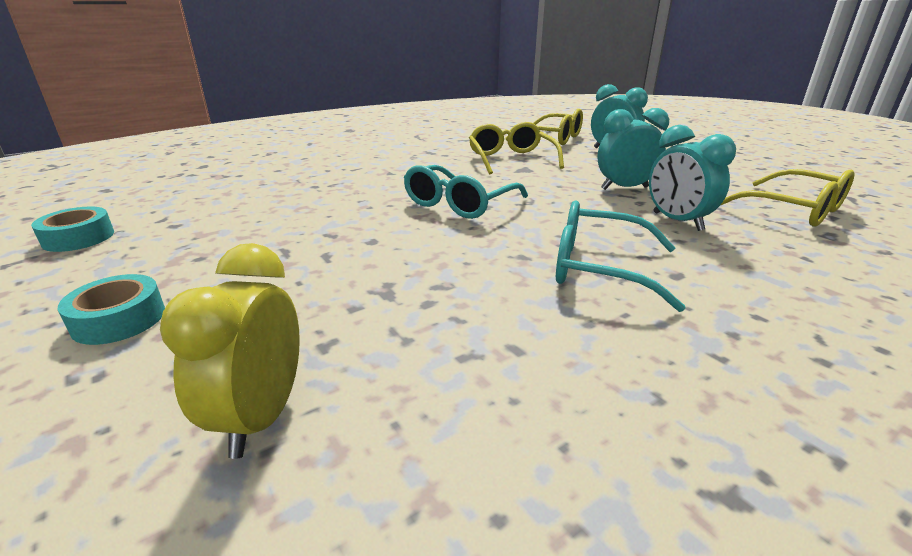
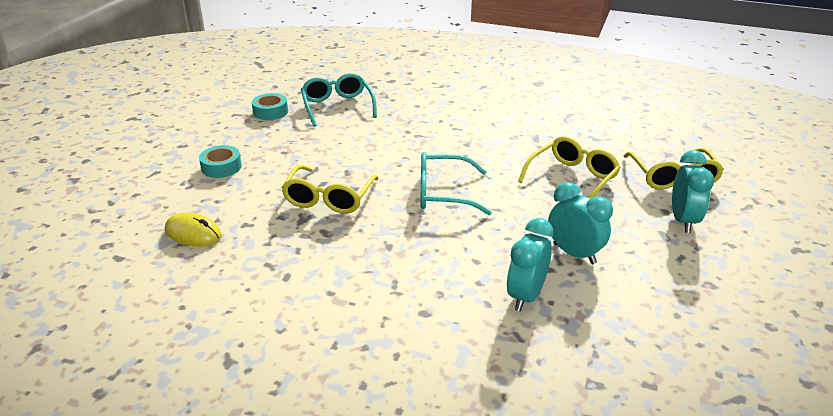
camera: 55 degrees right, 5 degrees up
(261, 416) = (193, 233): yellow clock -> yellow mouse
(600, 268) = (402, 279): turquoise glasses -> turquoise glasses (337, 107)
(792, 210) = (639, 358): yellow glasses -> yellow glasses (329, 198)

